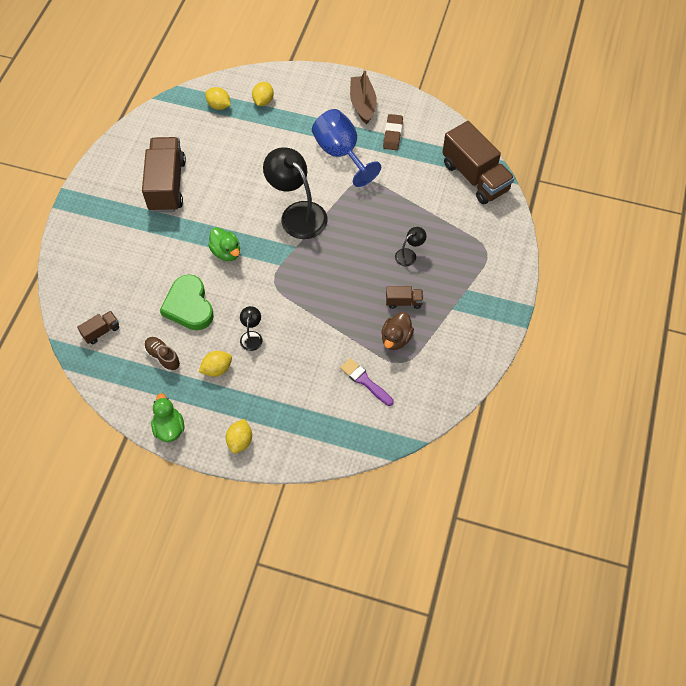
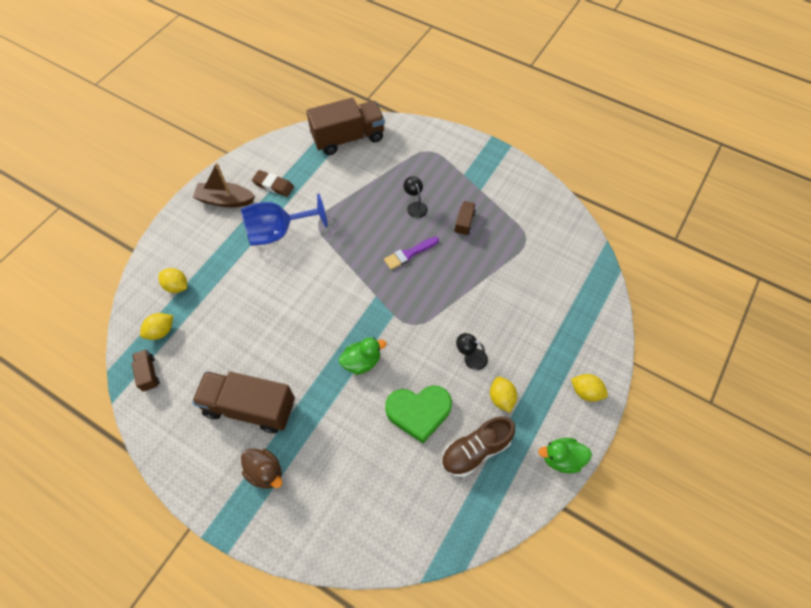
camera: 75 degrees left, 0 degrees up
(101, 331) = (427, 515): brown truck -> brown truck (148, 373)
(163, 357) = (475, 450): brown shoe -> brown shoe, size x1.55
(297, 213) = (337, 286): black lamp -> none
(365, 381) = (539, 272): purple brush -> purple brush (409, 254)
(396, 338) = (501, 238): brown duck -> brown duck (265, 472)

